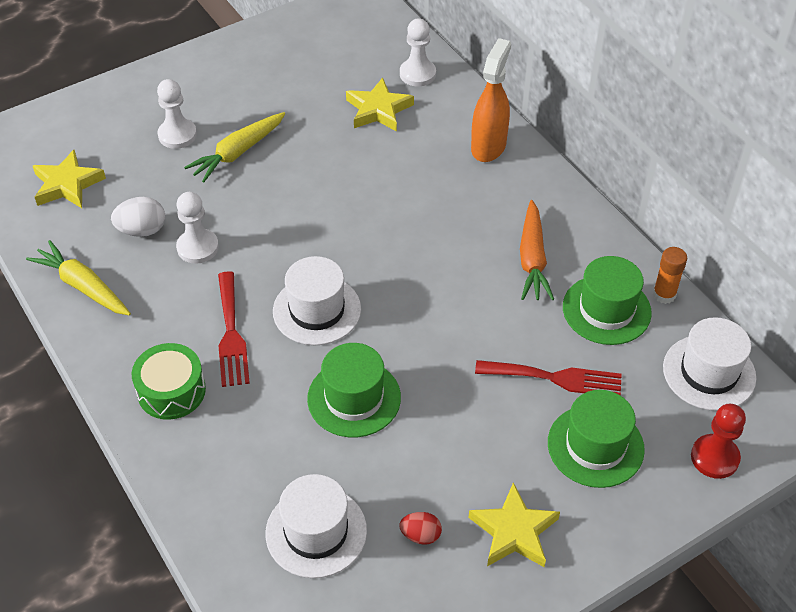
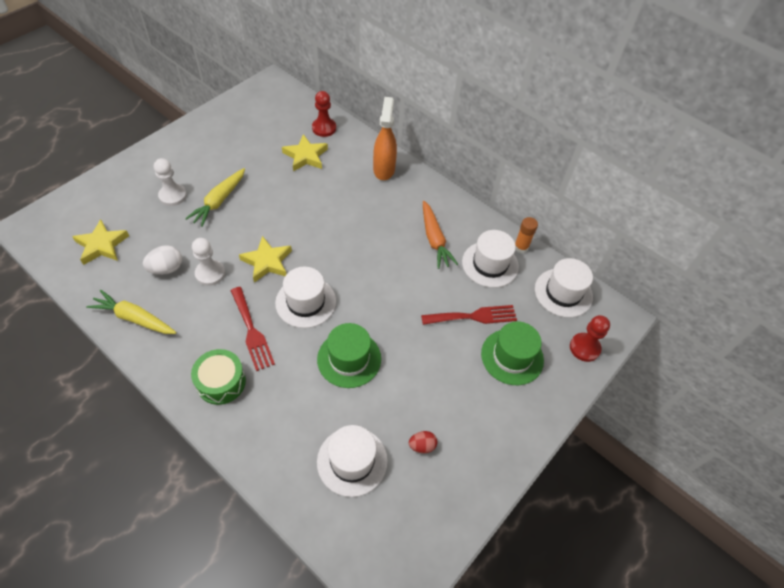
camera: 20 degrees left, 5 degrees up
(417, 74) = (324, 128): white pawn -> red pawn
(514, 531) = (480, 428): yellow star -> yellow star (267, 262)
(606, 310) = (490, 264): green hat -> white hat

